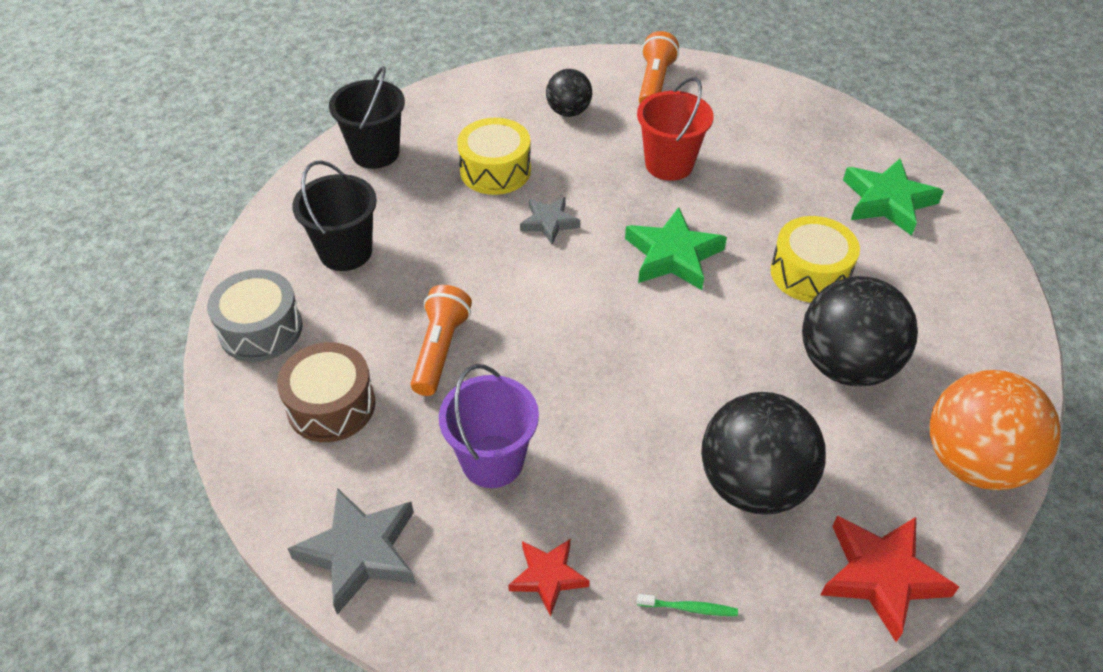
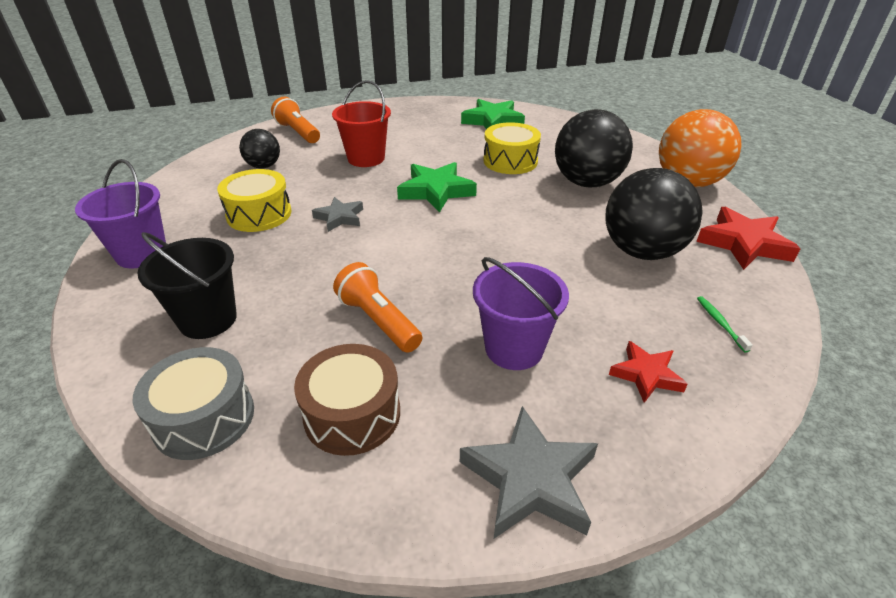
camera: 50 degrees left, 10 degrees down
(375, 152) = (141, 254): black bucket -> purple bucket
(689, 608) = (720, 323): green toothbrush -> green toothbrush turned 60 degrees counterclockwise

